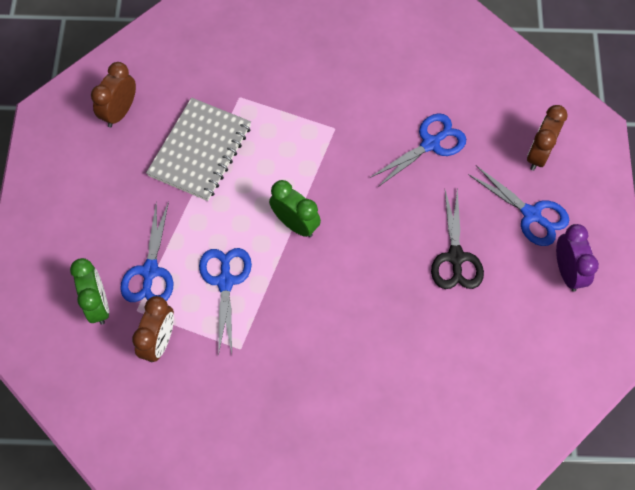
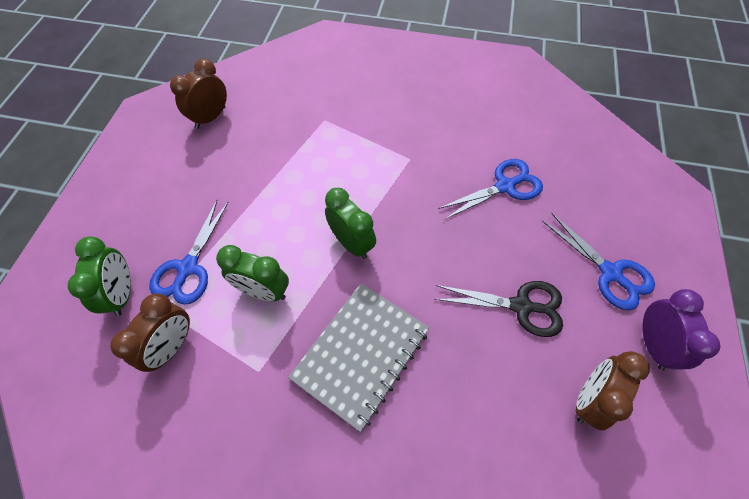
camera: 10 degrees right, 5 degrees down
(200, 151) = (274, 160): grey notebook -> grey notebook (361, 354)
(225, 281) = (263, 291): blue scissors -> green clock
(455, 257) = (521, 306): black scissors -> black scissors turned 90 degrees counterclockwise
(539, 154) = (619, 212): brown clock -> brown clock (589, 399)

